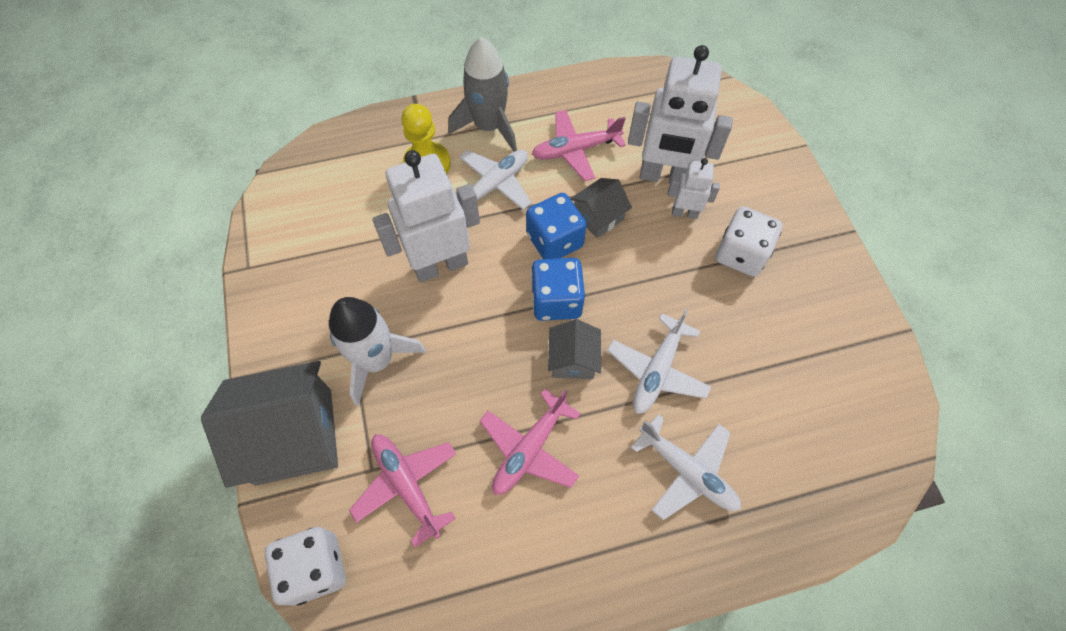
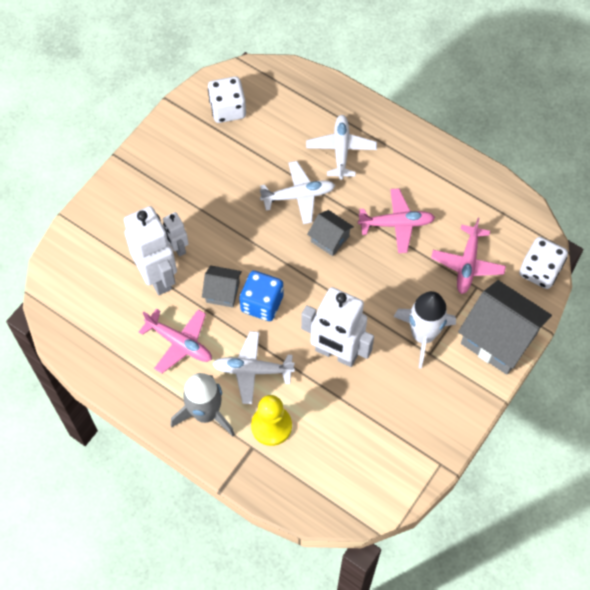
camera: 130 degrees left, 0 degrees up
(556, 301) = (301, 273): blue dice -> none
(573, 360) = (330, 239): grey house -> grey house turned 75 degrees clockwise
(740, 254) = (183, 201): white dice -> white dice (227, 109)

